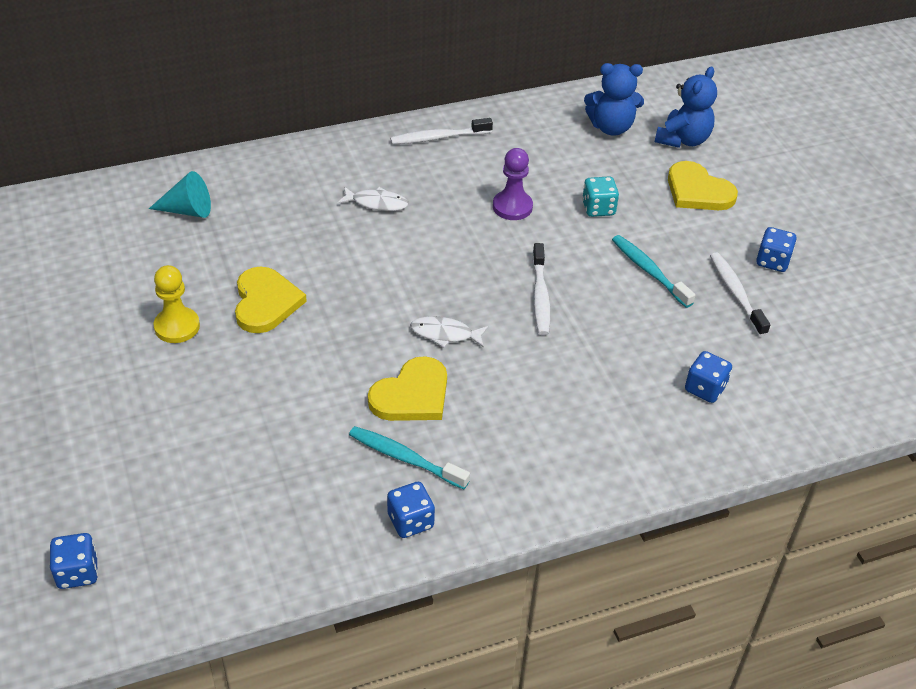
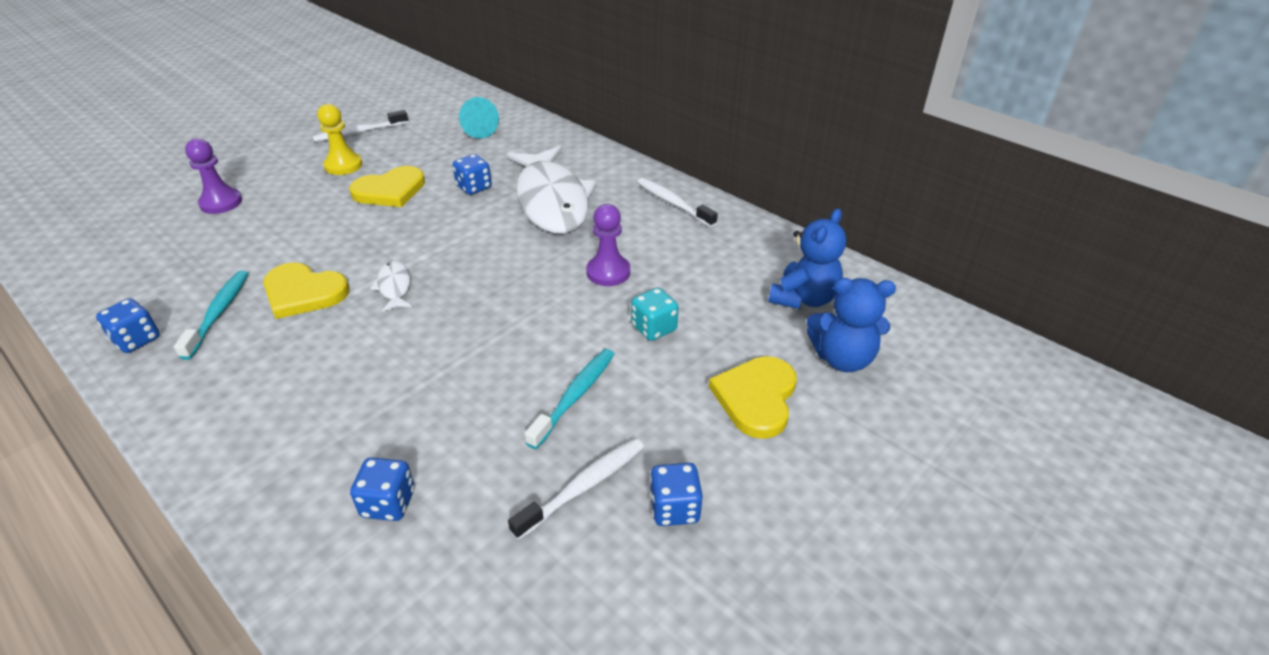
camera: 65 degrees right, 5 degrees down
(78, 572) = (76, 208): blue dice -> blue dice (474, 187)
(179, 437) = (221, 203): none -> purple pawn
(376, 203) = (552, 201): white fish -> white fish, size x2.41
(540, 296) = (482, 328): white toothbrush -> white toothbrush (359, 133)
(611, 127) = (803, 298): blue teddy bear -> blue teddy bear turned 120 degrees counterclockwise

